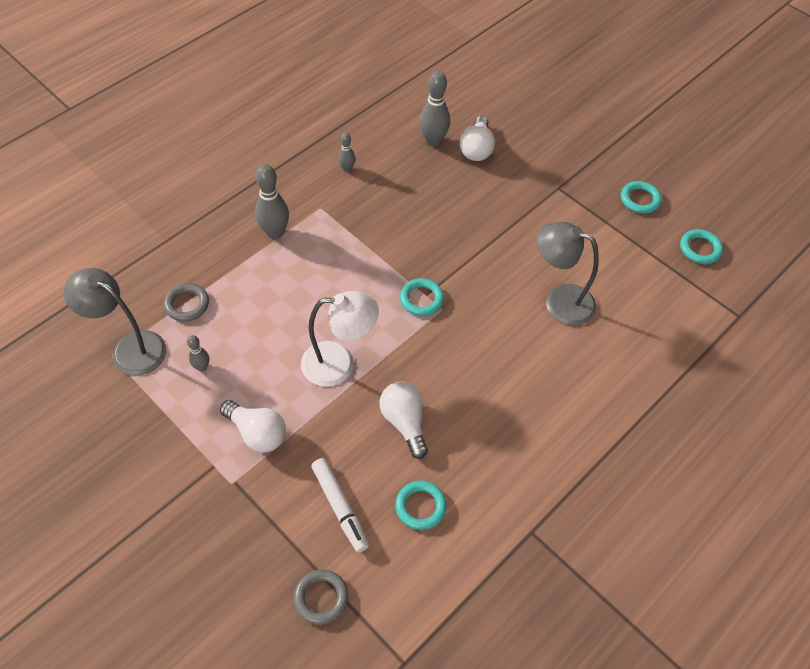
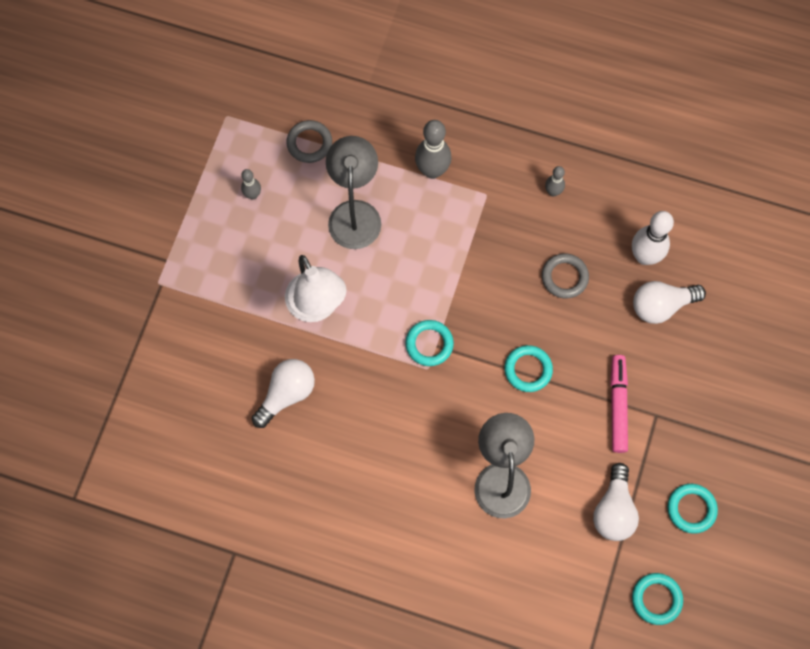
camera: 65 degrees right, 15 degrees up
(130, 348) = (240, 125): grey lamp -> grey lamp (355, 213)
(257, 433) = (213, 277): white light bulb -> white light bulb (613, 510)
(321, 598) = (95, 407): grey ring -> grey ring (564, 277)
(340, 507) = (179, 381): white marker -> none
(420, 506) = (212, 447): turquoise ring -> turquoise ring (528, 369)
(433, 141) = (644, 256): grey bowling pin -> white bowling pin
(539, 206) = (618, 405): none -> pink marker

